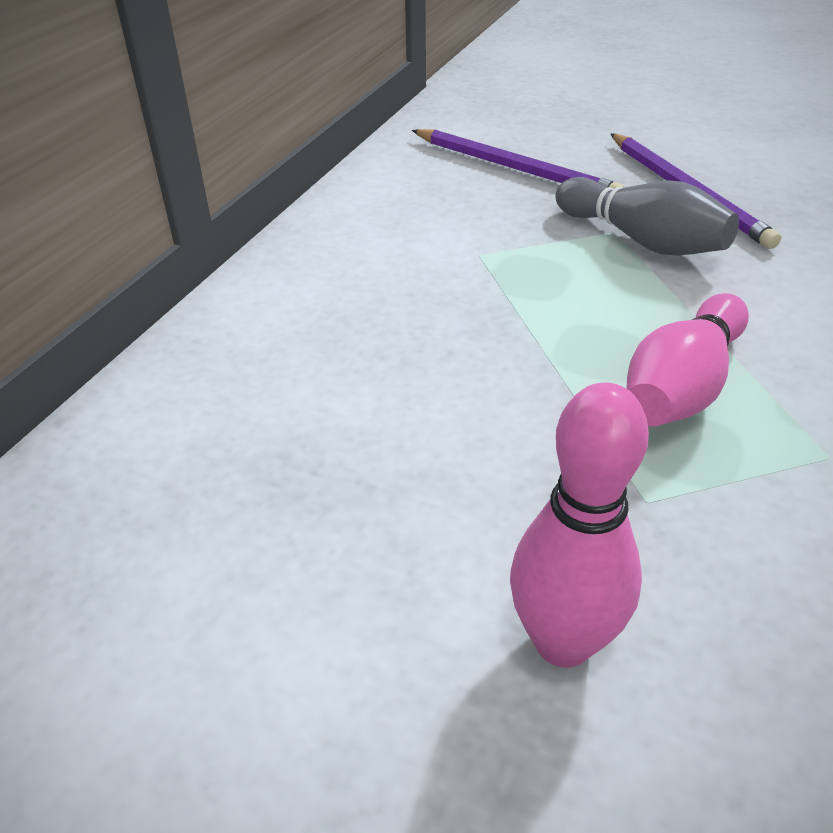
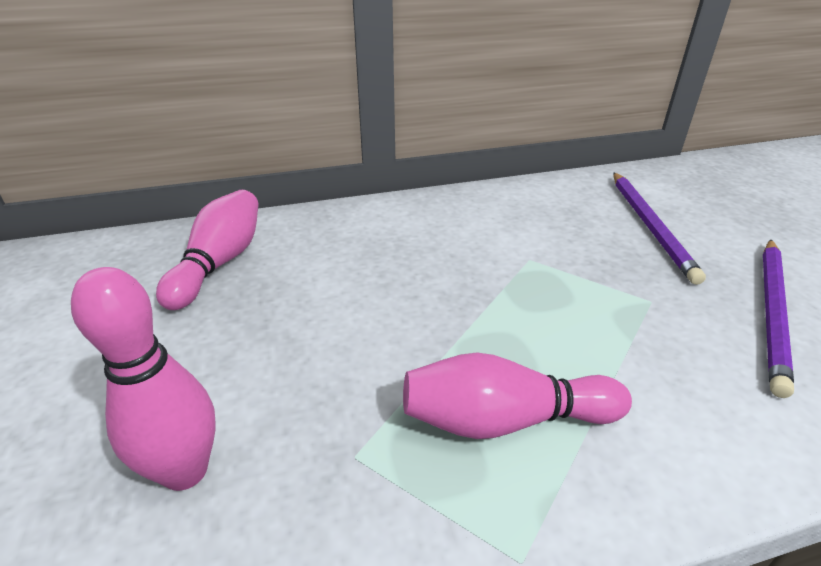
camera: 50 degrees right, 5 degrees down
(175, 477) = (220, 263): none -> pink bowling pin
(641, 241) = (661, 319): grey bowling pin -> none

